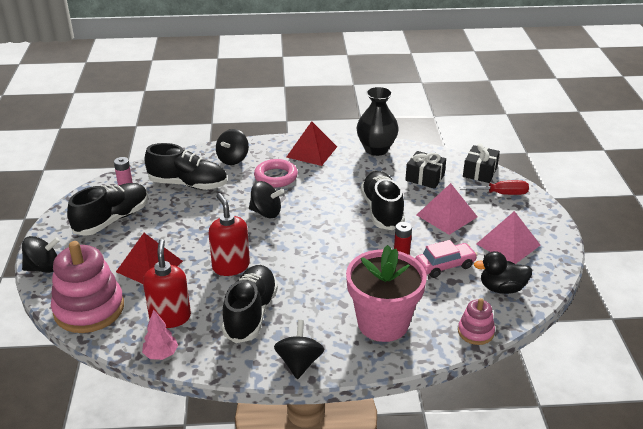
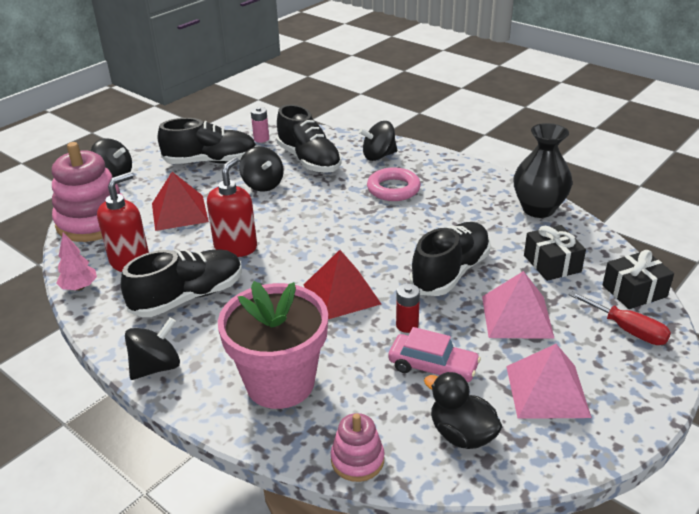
camera: 45 degrees right, 0 degrees up
(266, 212) = (336, 216): black spinning top -> black spinning top (263, 184)
(311, 152) = (463, 181): red pyramid -> red pyramid (341, 294)

